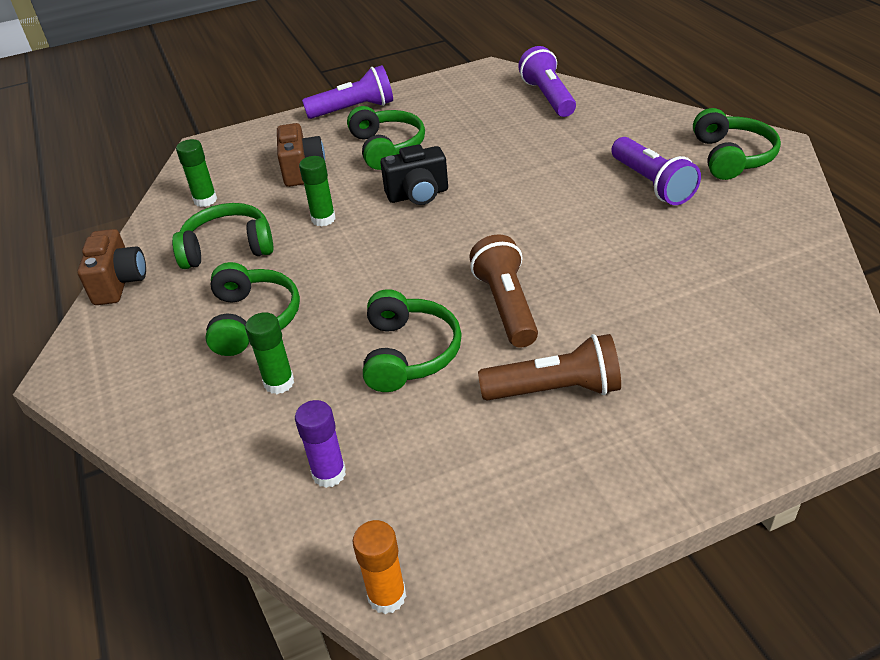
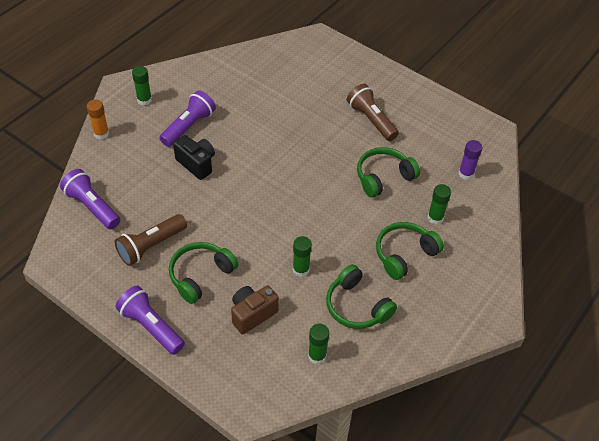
camera: 125 degrees left, 10 degrees up
(119, 283) = (422, 346): brown camera -> none
(387, 596) = (497, 134): orange glue stick -> orange glue stick (101, 134)
(418, 195) = (250, 231): black camera -> black camera (196, 164)
(506, 305) = (328, 153): brown flashlight -> brown flashlight (151, 246)
(548, 97) = (92, 207): purple flashlight -> purple flashlight turned 90 degrees clockwise
(731, 157) = (144, 100): green headphones -> green glue stick

